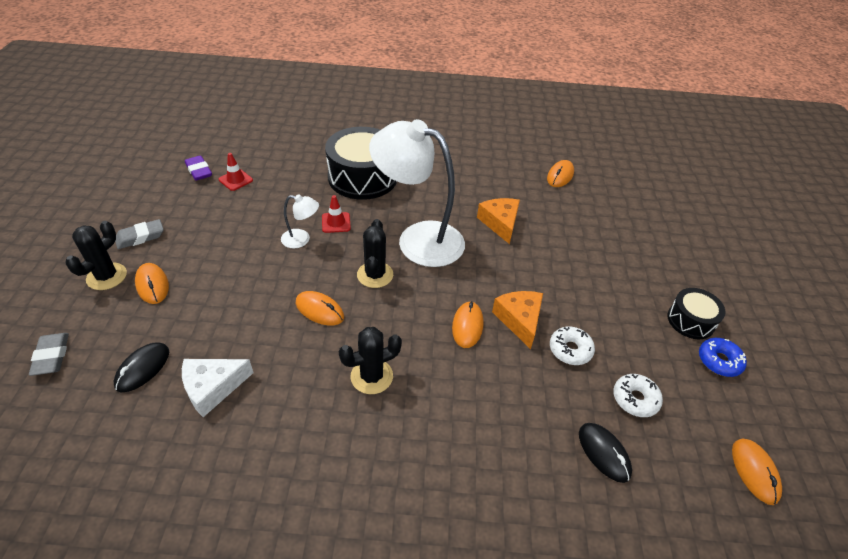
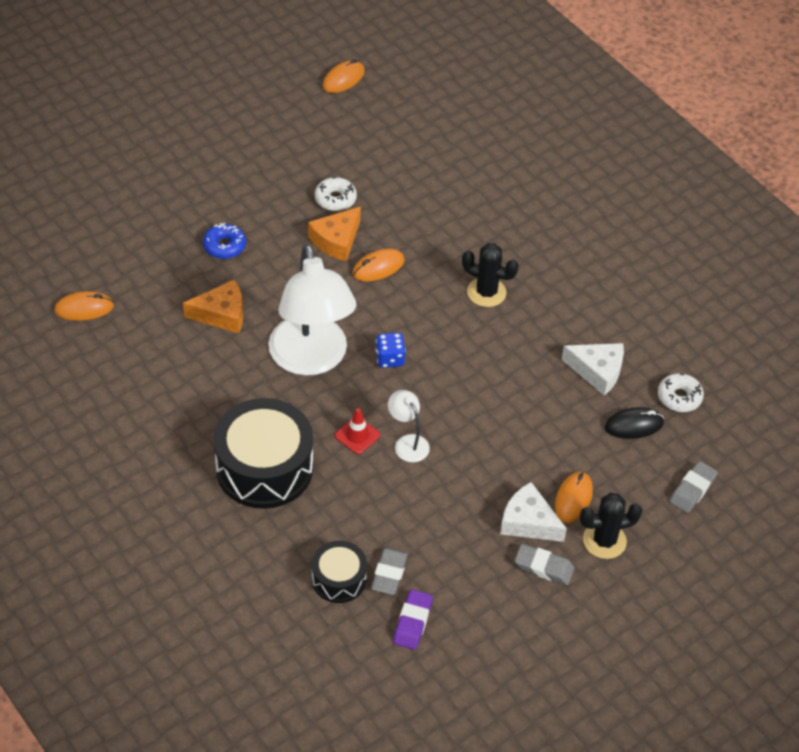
camera: 130 degrees left, 5 degrees up
(174, 252) = (528, 522): none -> white cheese
(236, 180) = (389, 573): red traffic cone -> grey eraser
(319, 310) = (467, 366): orange mouse -> none
(375, 275) = (390, 359): black cactus -> blue dice
(500, 223) = (222, 314): orange cheese -> orange cheese turned 135 degrees counterclockwise
(603, 453) = (408, 148): black mouse -> none
(635, 399) = (344, 149): white donut -> white donut (679, 397)
(690, 321) = (224, 144): black drum -> black drum (339, 579)
(719, 361) = (255, 118): blue donut -> blue donut (224, 246)

